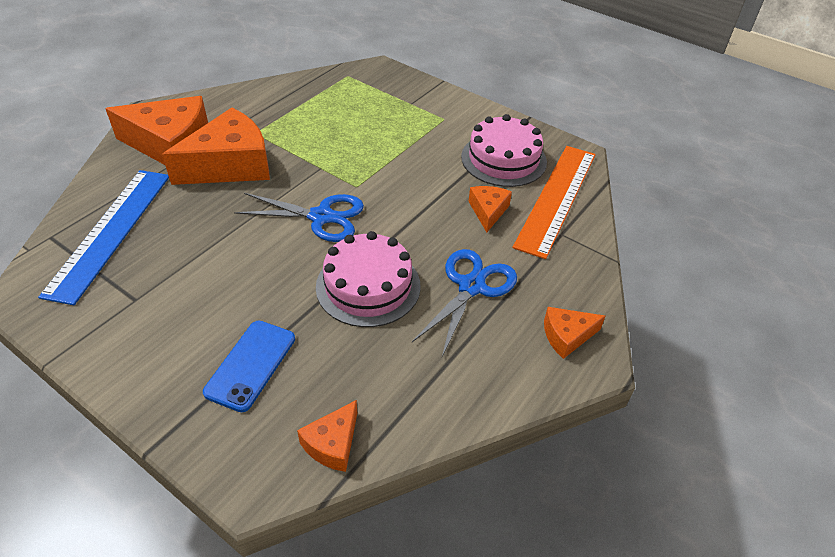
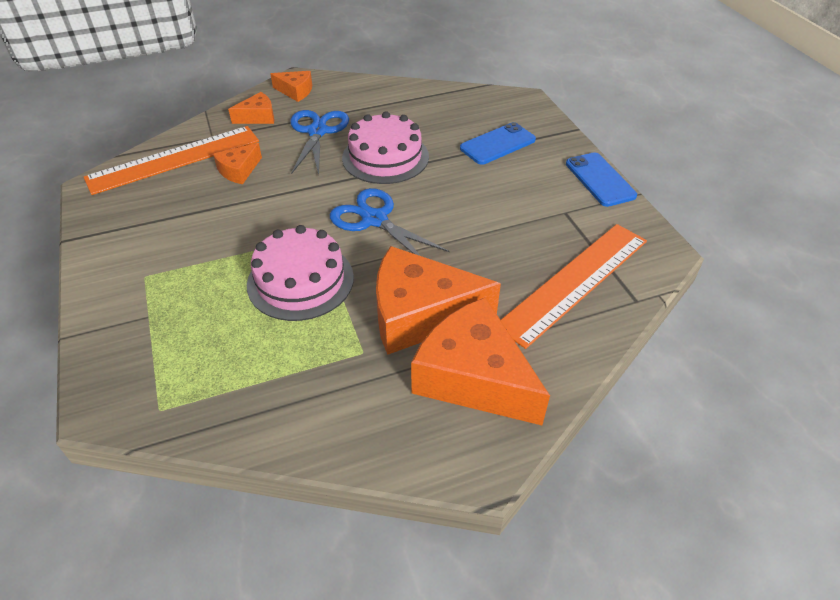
camera: 145 degrees left, 0 degrees up
(100, 363) = (600, 179): none -> blue phone
(110, 232) = (575, 282): blue ruler -> orange ruler
(332, 444) = (472, 98): orange cheese -> orange cheese (258, 117)
(471, 287) = (317, 132): blue scissors -> blue scissors turned 120 degrees clockwise
(503, 159) = (160, 207): pink cake -> pink cake (300, 280)

